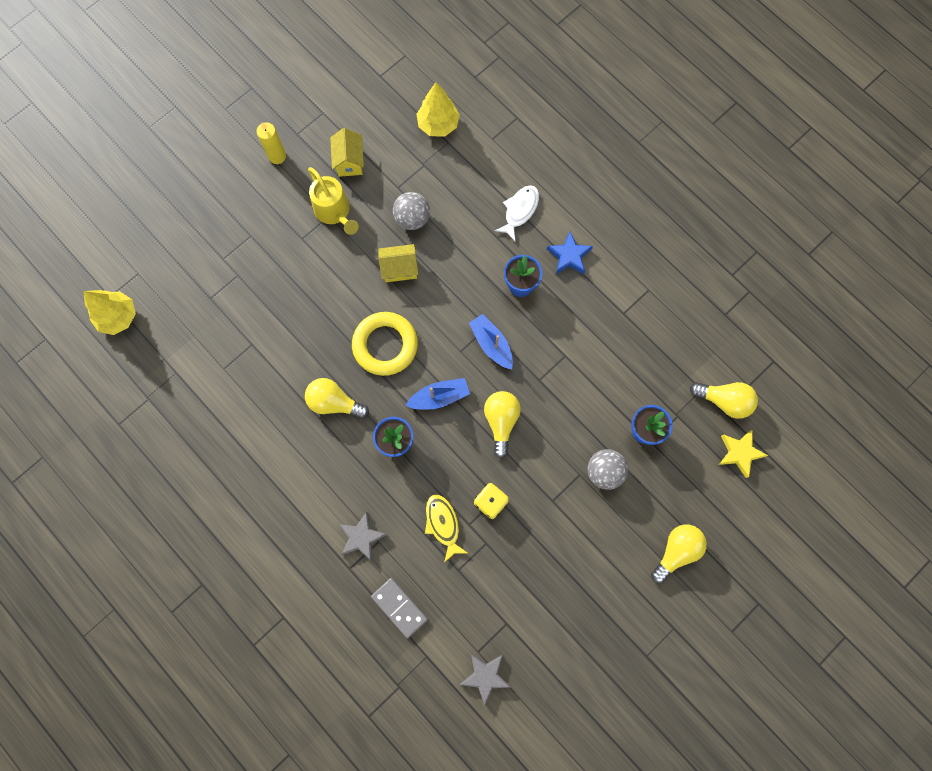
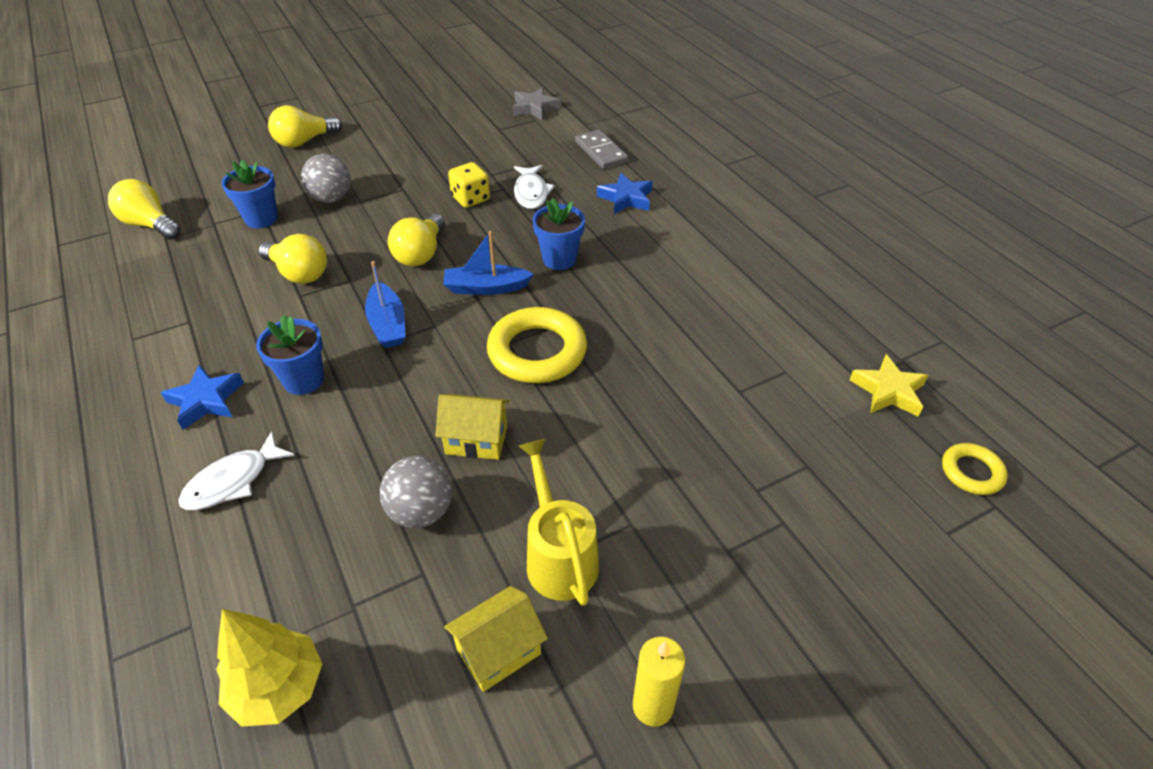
camera: 165 degrees left, 30 degrees down
(118, 317) = (971, 472): yellow tree -> yellow ring
(334, 402) = (628, 307): yellow light bulb -> yellow light bulb (299, 273)
(349, 161) = (499, 651): yellow house -> yellow house turned 45 degrees clockwise
(362, 537) = (626, 198): grey star -> blue star
(443, 524) = (531, 193): yellow fish -> white fish
(739, 453) = (176, 187): yellow star -> yellow star (888, 391)

